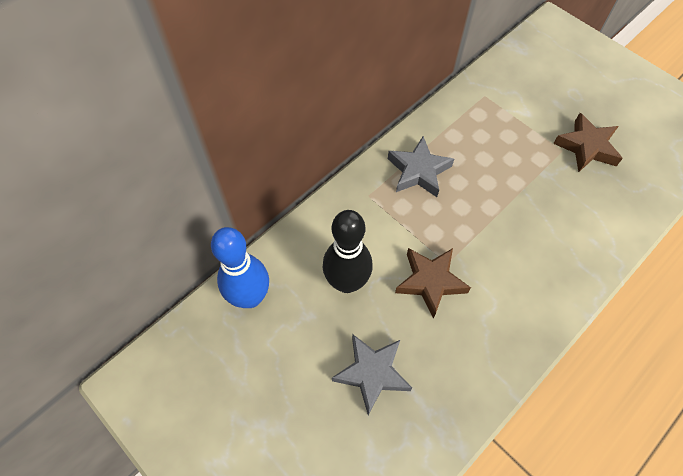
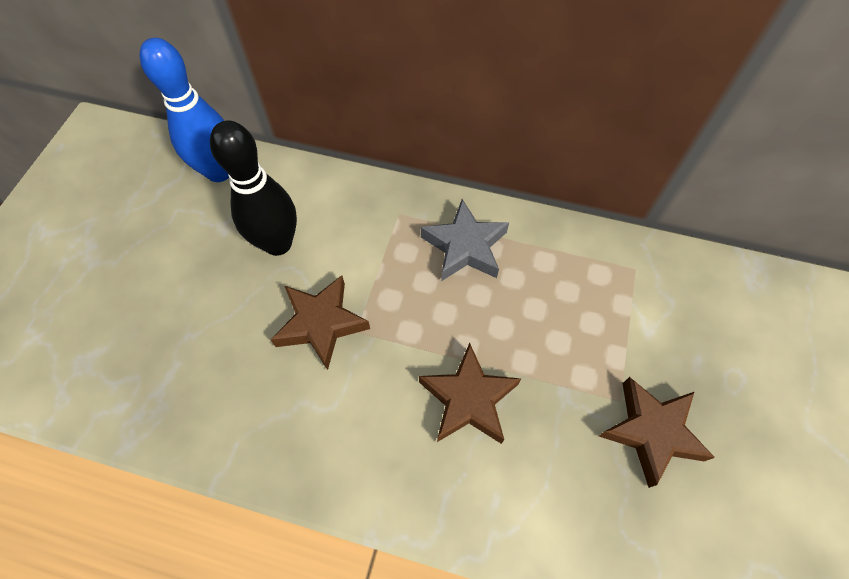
camera: 60 degrees right, 0 degrees up
(372, 373) = (181, 315): grey star -> none
(526, 223) = (468, 399): none -> brown star

